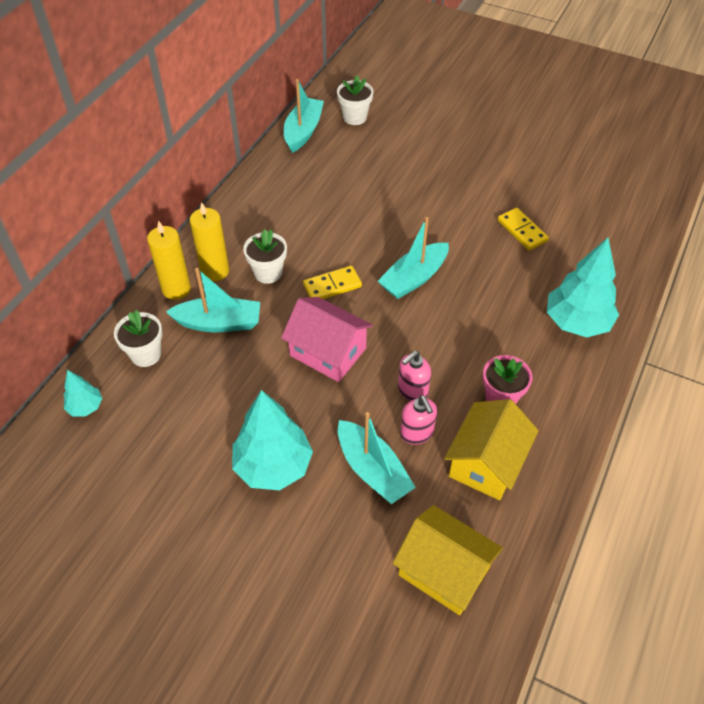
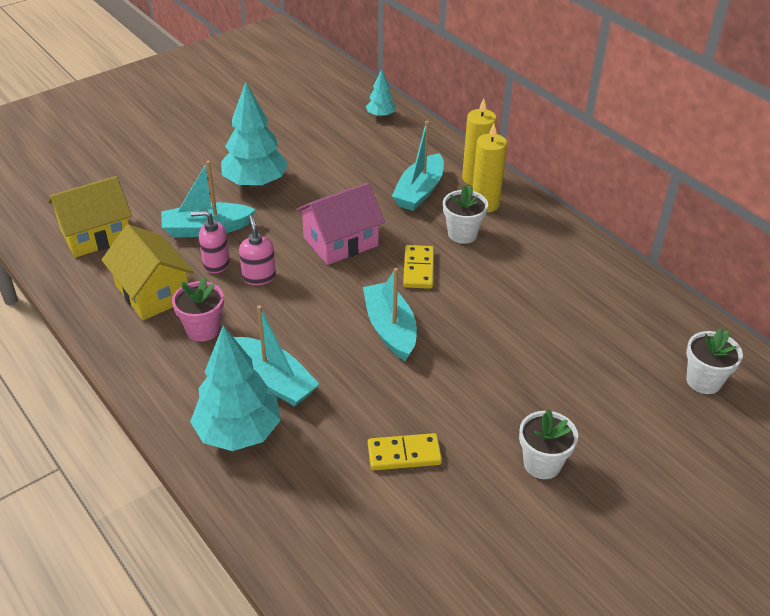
camera: 115 degrees right, 10 degrees down
(146, 354) = (411, 149): white flower pot -> white flower pot (542, 464)
(303, 131) = (688, 324): turquoise boat -> turquoise boat (274, 381)

